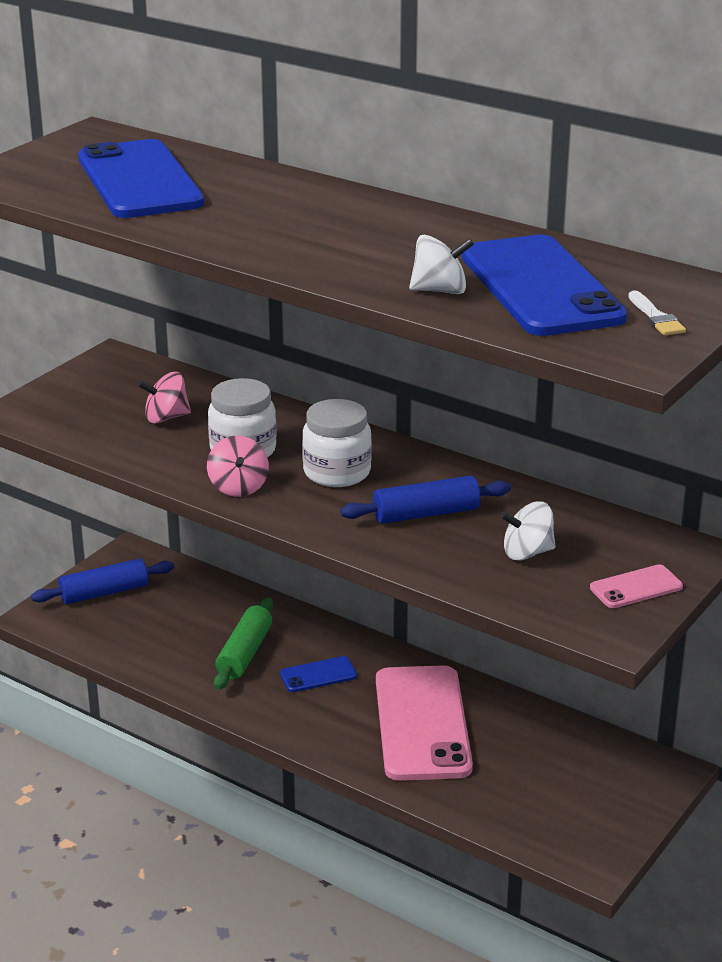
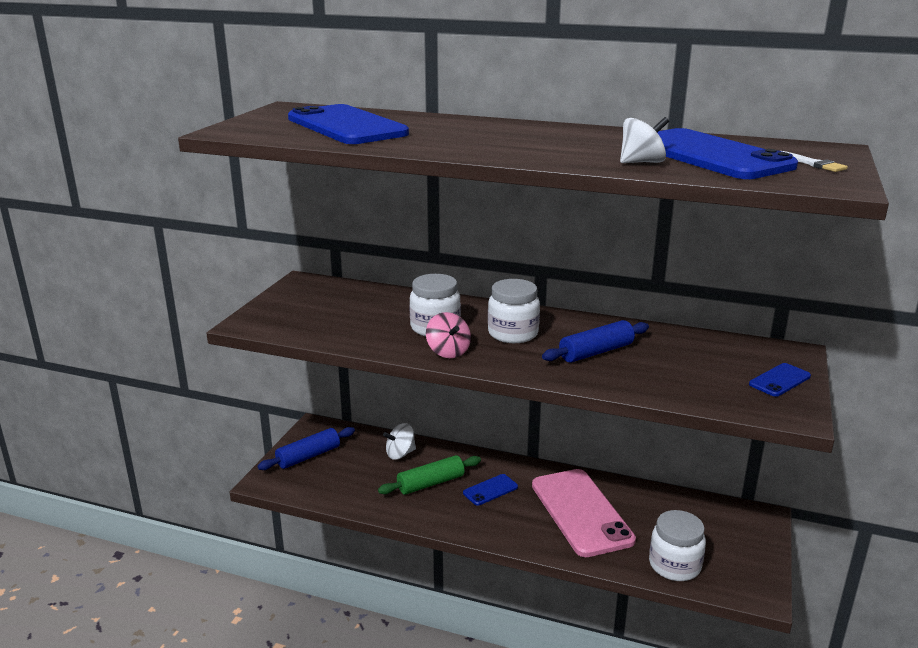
camera: 15 degrees left, 5 degrees down
(166, 417) = (365, 314): pink spinning top -> none
(245, 653) = (431, 483): green rolling pin -> green rolling pin turned 60 degrees clockwise
(504, 810) = (674, 565): none -> white jar
(527, 553) = (687, 368): white spinning top -> white spinning top (400, 454)
(636, 587) = (779, 380): pink phone -> blue phone

